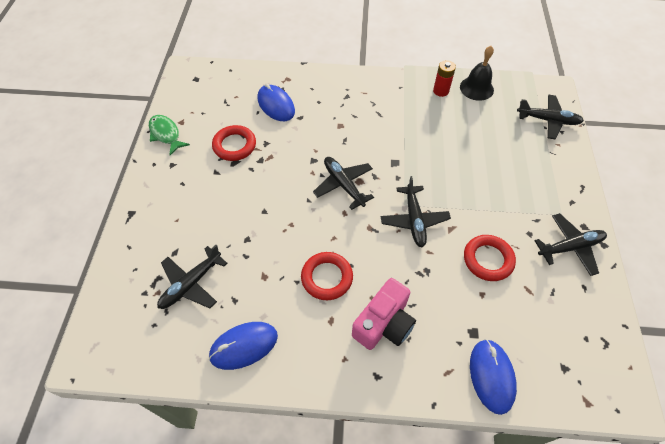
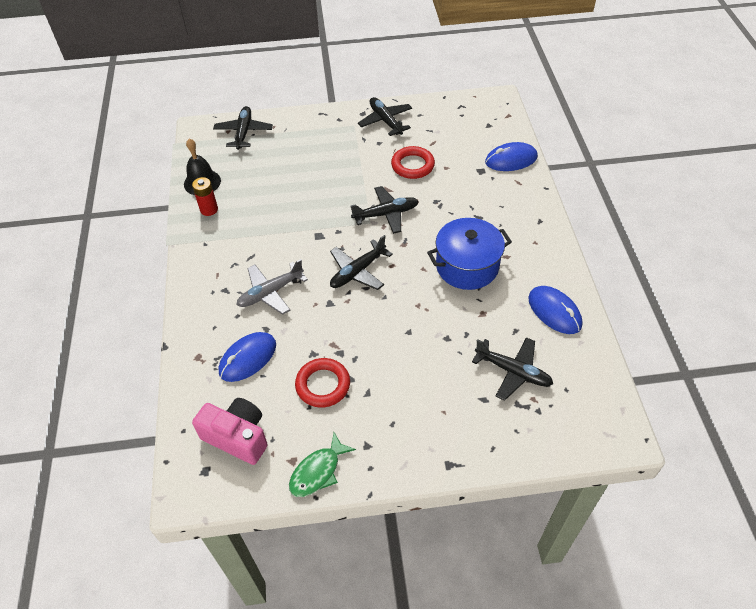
camera: 100 degrees left, 5 degrees down
(327, 277) = (467, 266): red ring -> blue pot
(336, 123) = (270, 293): none -> grey plane
(384, 323) = (495, 222): pink camera -> pink camera (237, 437)

